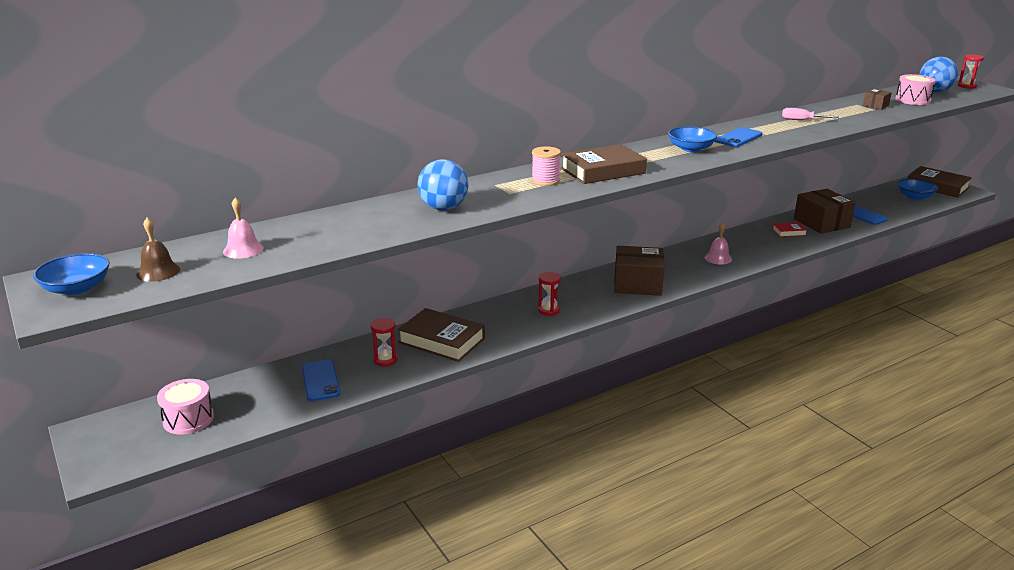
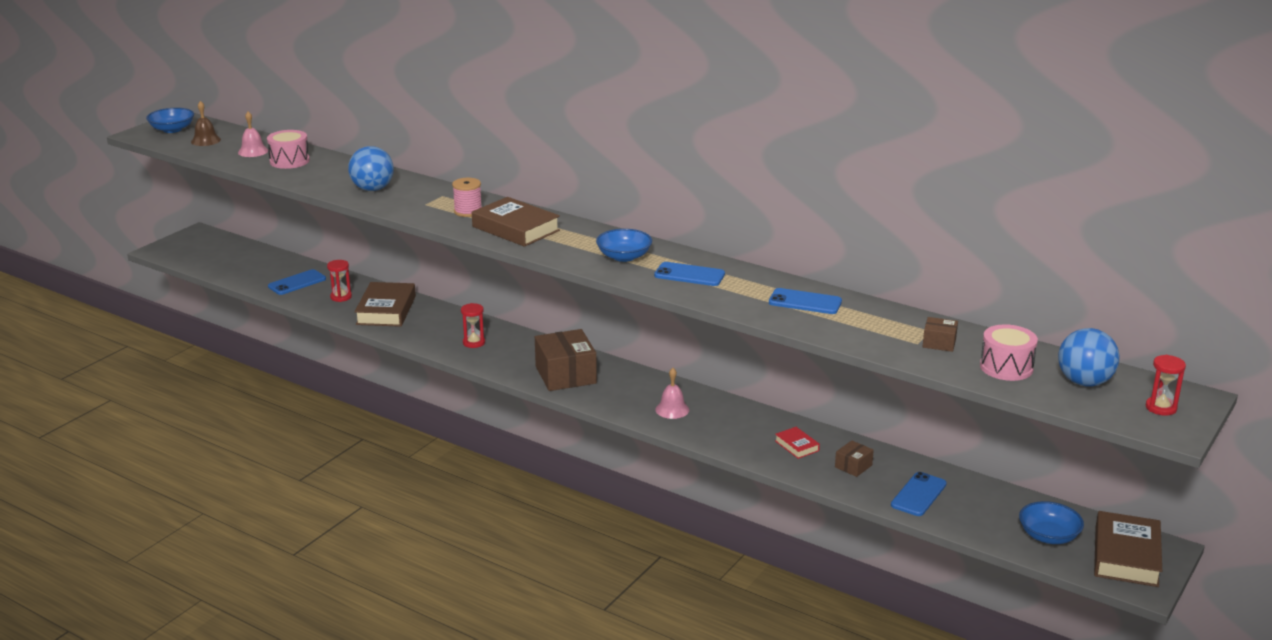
camera: 65 degrees right, 0 degrees up
(188, 419) = (225, 257): pink drum -> pink drum (289, 161)
(801, 120) = (805, 302): pink screwdriver -> blue phone
(821, 223) = (853, 466): brown box -> brown box, size x0.48

